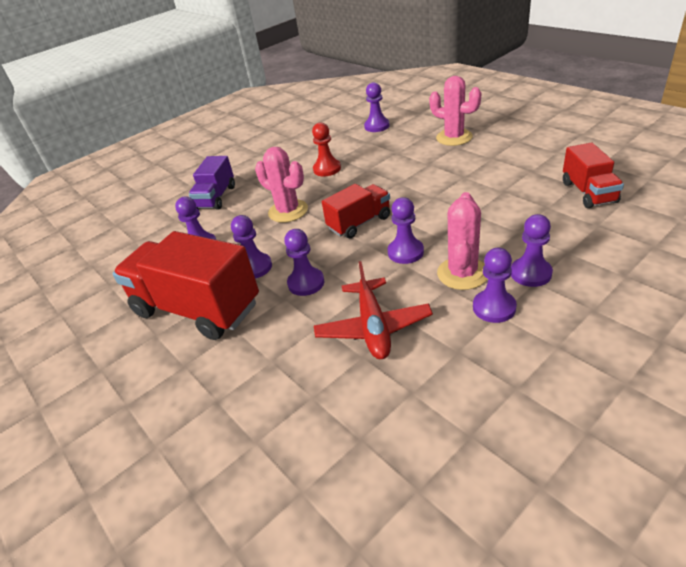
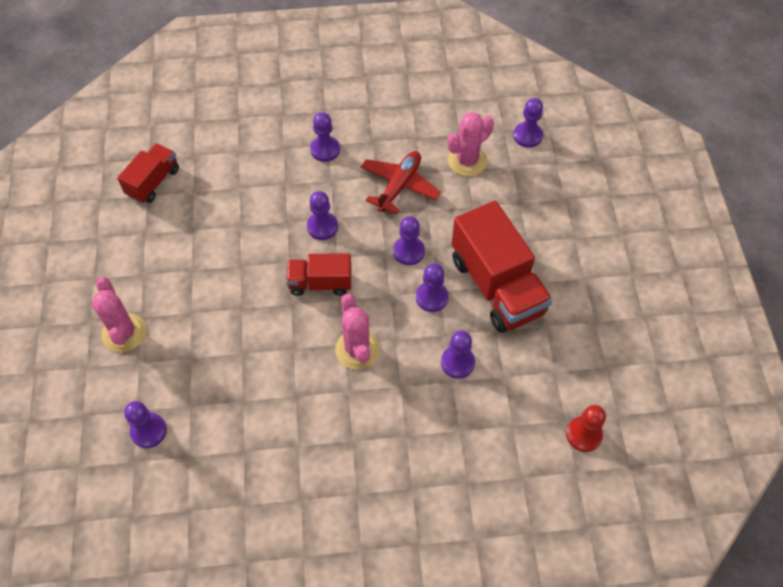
camera: 150 degrees left, 20 degrees up
(216, 197) = (402, 437): purple truck -> none
(327, 169) = (271, 389): red pawn -> red pawn (583, 435)
(462, 273) = (311, 183): pink cactus -> pink cactus (467, 161)
(530, 273) = (278, 154): purple pawn -> purple pawn (527, 136)

